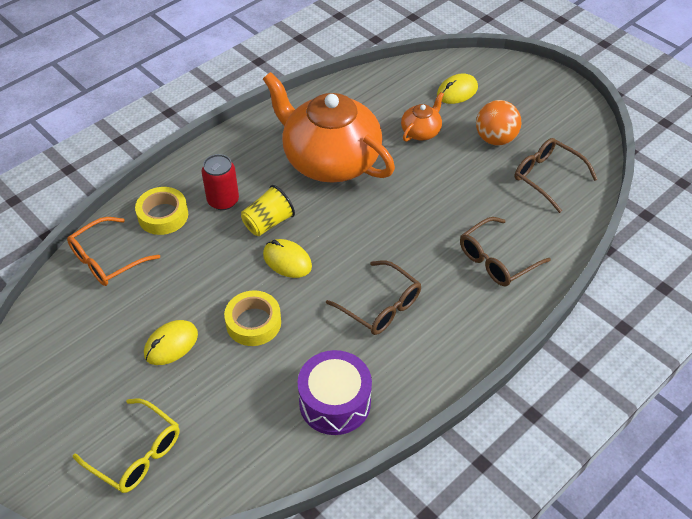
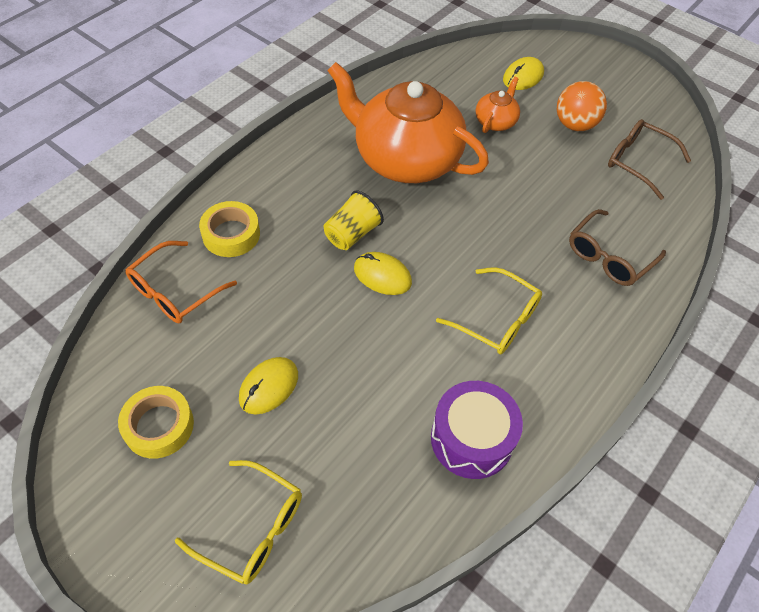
camera: 10 degrees left, 5 degrees up
(223, 200) = (296, 212): red can -> none
(253, 322) = (359, 352): yellow tape -> yellow tape (159, 426)
(380, 306) = (497, 320): brown glasses -> yellow glasses

